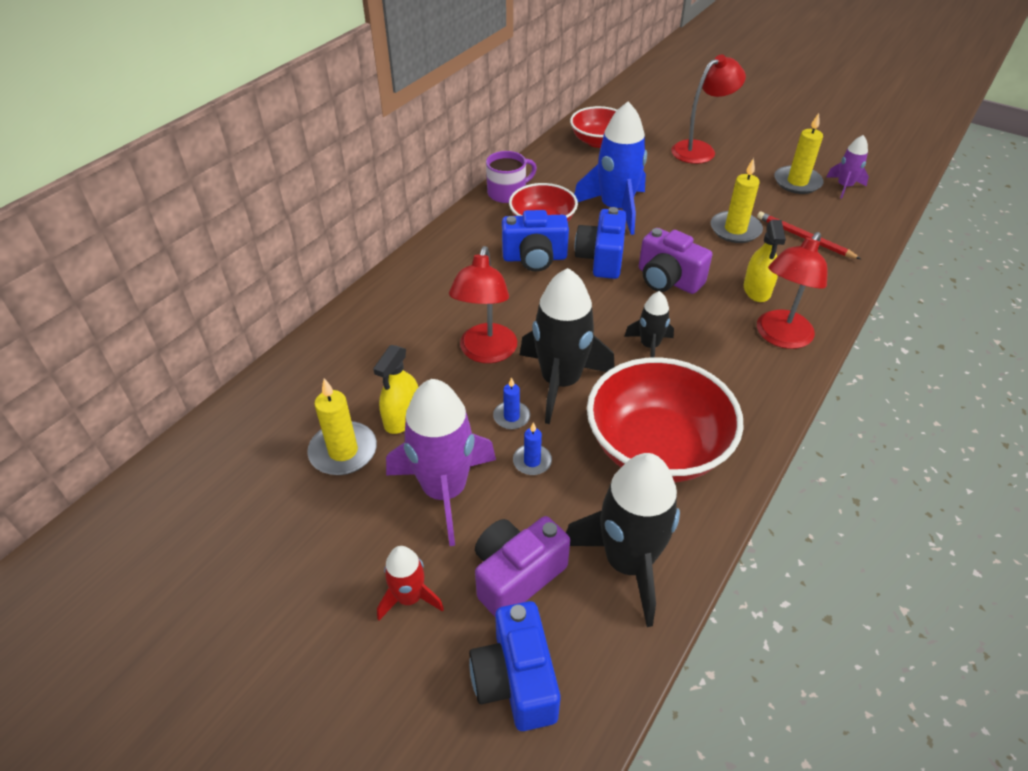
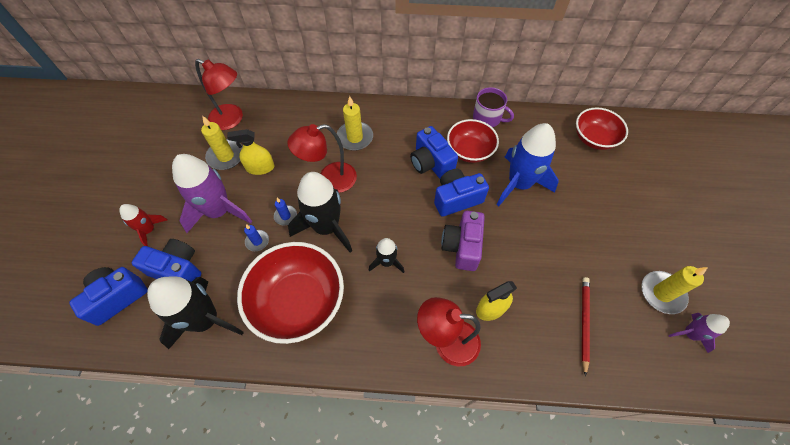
camera: 60 degrees right, 15 degrees up
(516, 575) = (178, 269): purple camera -> blue camera
(700, 149) = (645, 206): red lamp -> red lamp (232, 120)
(735, 229) = (555, 269): yellow candle -> yellow candle (355, 137)

